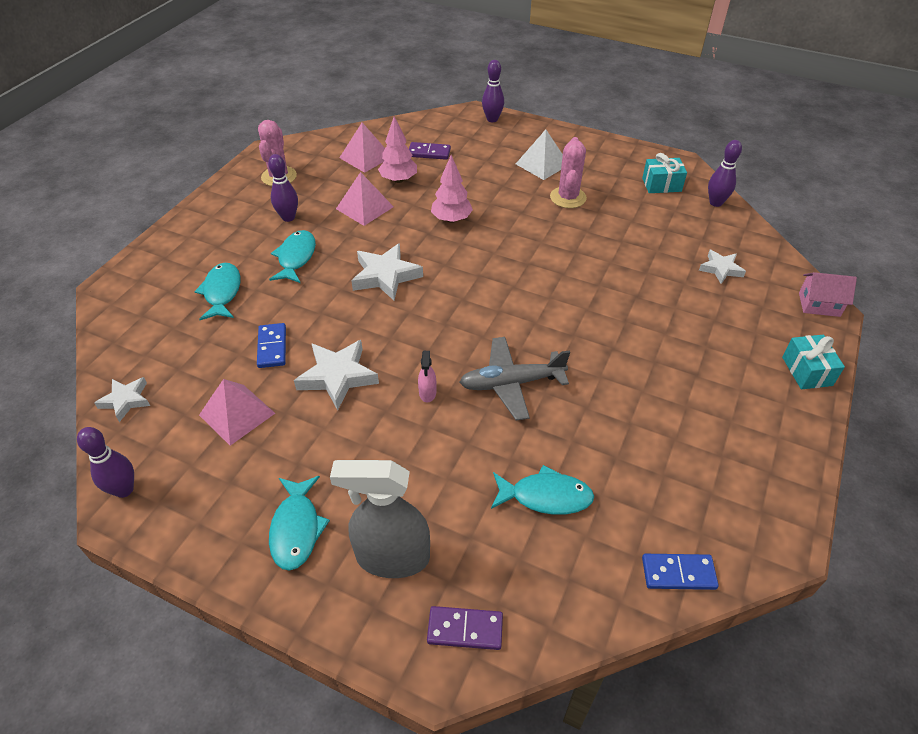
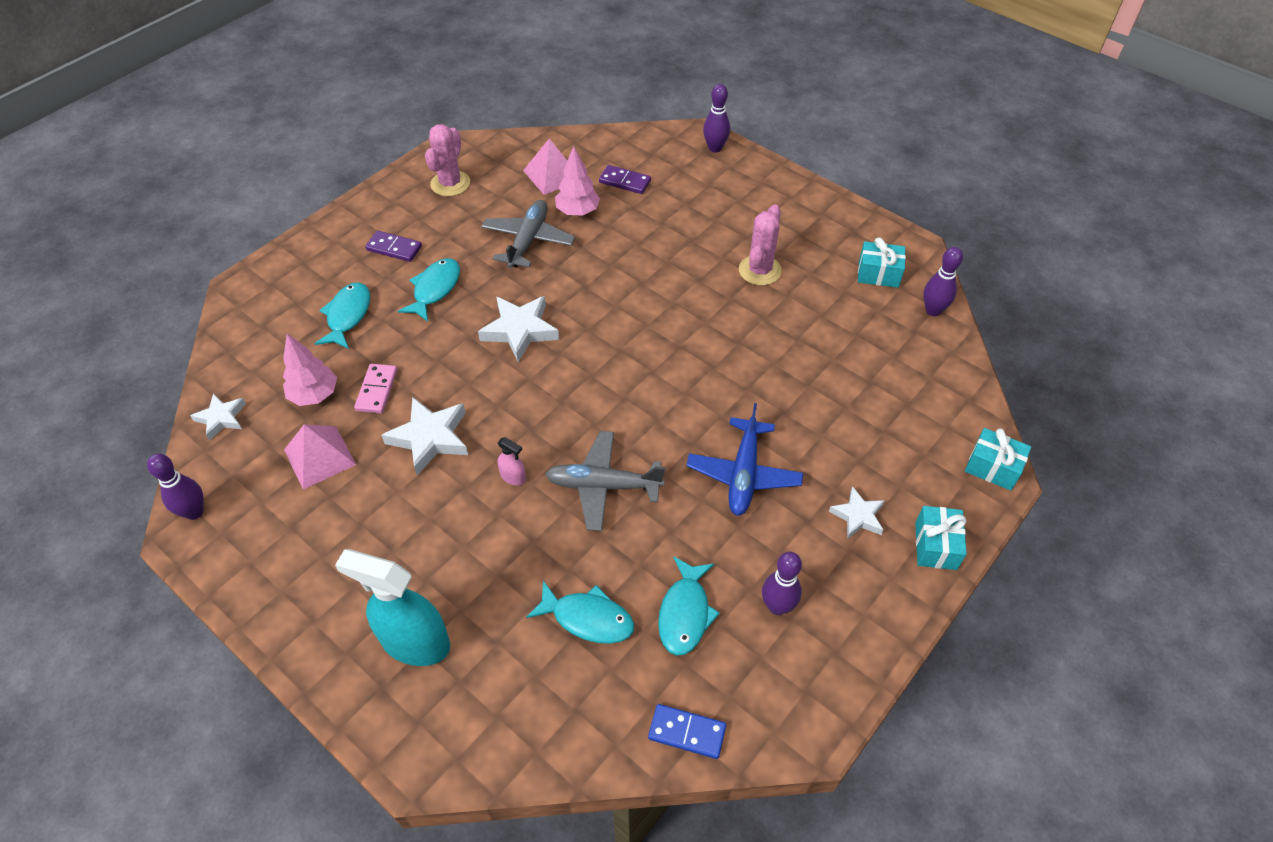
camera: 15 degrees right, 5 degrees up
(272, 347) = (376, 390): blue domino -> pink domino
(288, 217) = (443, 238): purple bowling pin -> purple bowling pin (777, 606)
(296, 529) = (336, 591): turquoise fish -> turquoise fish (685, 613)
(365, 207) = (528, 240): pink pyramid -> grey plane
(392, 557) = (415, 642): grey spray bottle -> turquoise spray bottle
(427, 393) = (513, 477): pink spray bottle -> pink spray bottle turned 75 degrees counterclockwise
(451, 219) = (616, 274): pink tree -> pink tree (314, 395)
(465, 629) = (456, 731): purple domino -> purple domino (394, 248)
(542, 164) = (748, 220): white pyramid -> none
(626, 349) = (744, 474): none -> blue plane
(720, 269) = (897, 398): white star -> white star (858, 516)
(819, 304) = (992, 467): pink house -> turquoise gift

